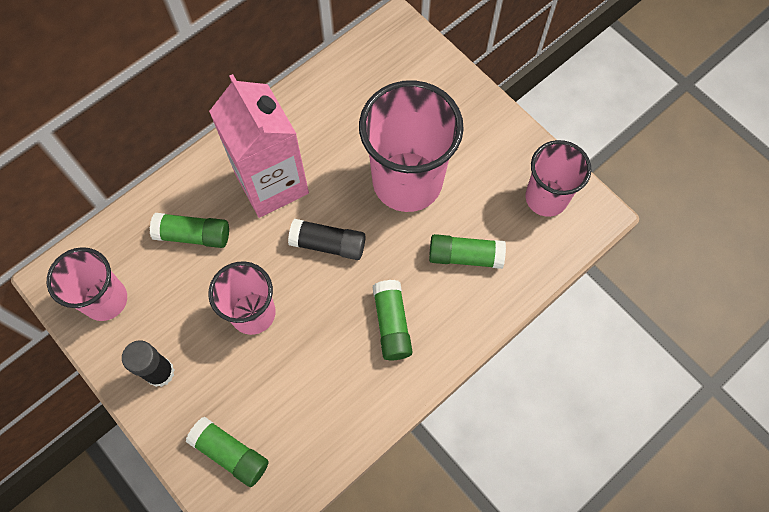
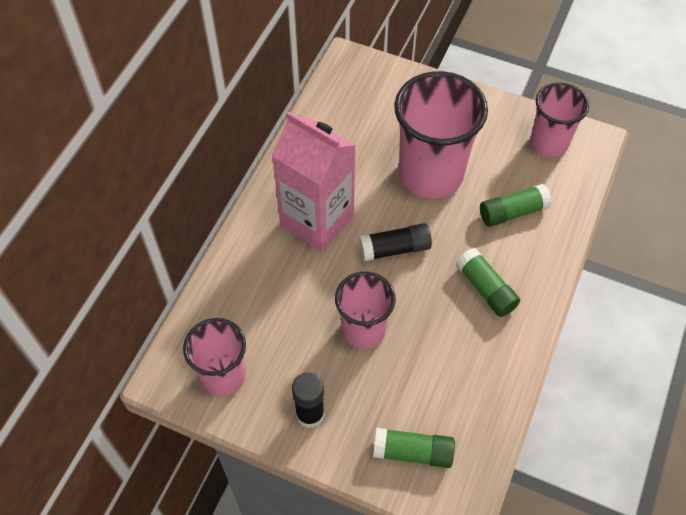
camera: 25 degrees left, 10 degrees down
(193, 235) = (273, 289): green glue stick -> none

